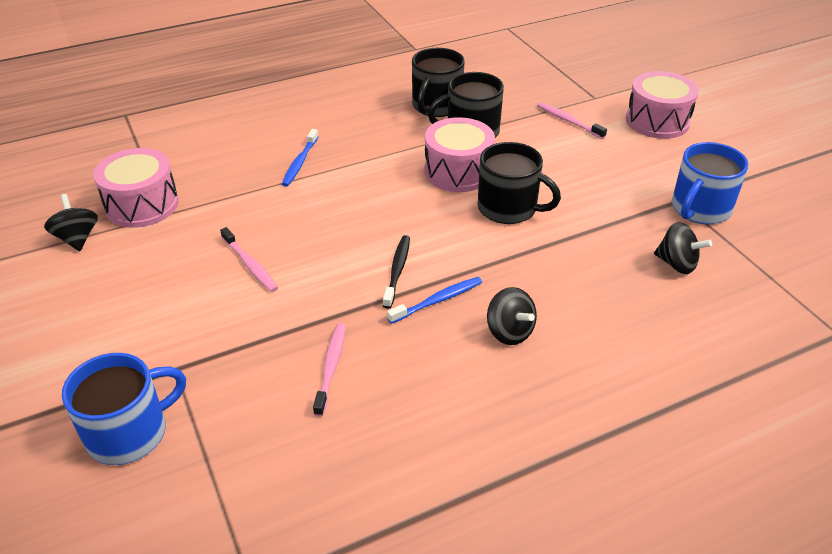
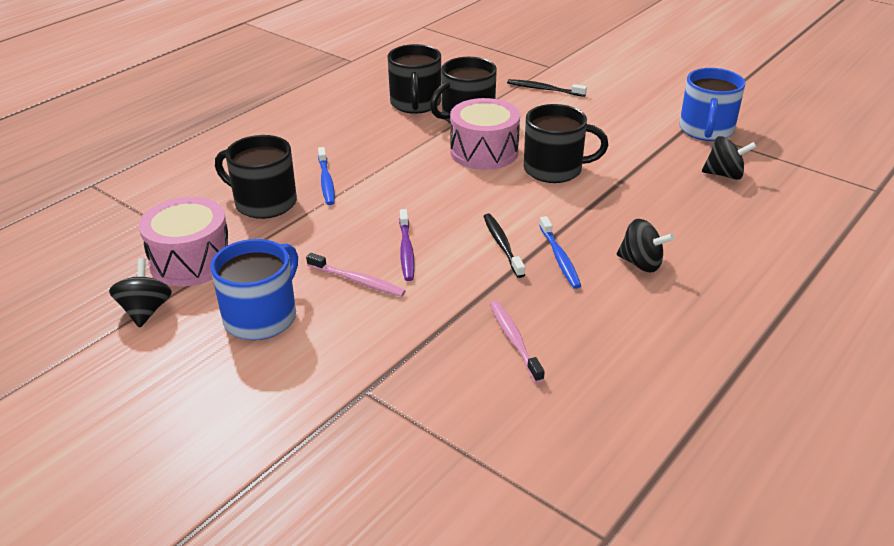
camera: 25 degrees left, 5 degrees down
(77, 238) = (145, 311): black spinning top -> black spinning top turned 45 degrees clockwise
(129, 433) = (370, 461): blue mug -> blue mug (262, 317)
(236, 168) = (264, 202): none -> black mug
(311, 249) = (406, 250): none -> purple toothbrush
(438, 300) = (559, 258): blue toothbrush -> blue toothbrush turned 135 degrees clockwise
(568, 121) = (544, 89): pink toothbrush -> black toothbrush
(657, 121) = (616, 73): pink drum -> none

